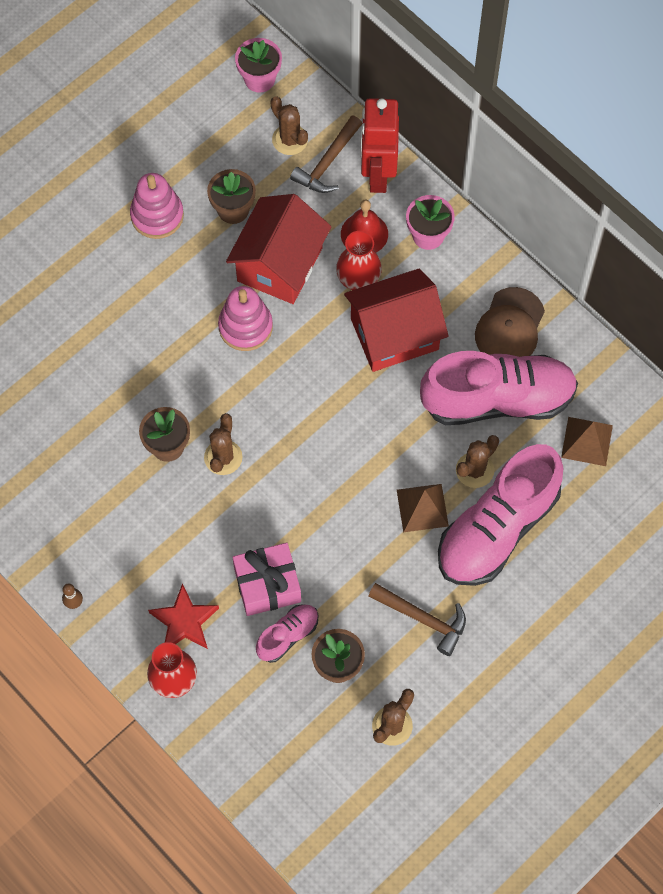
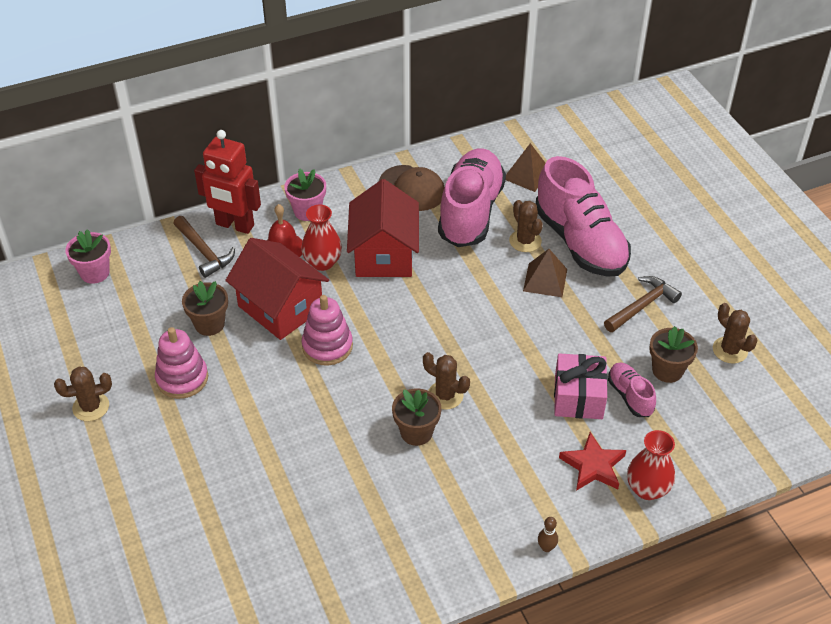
camera: 70 degrees left, 20 degrees down
(290, 140) = (166, 269): brown cactus -> brown cactus (91, 407)

